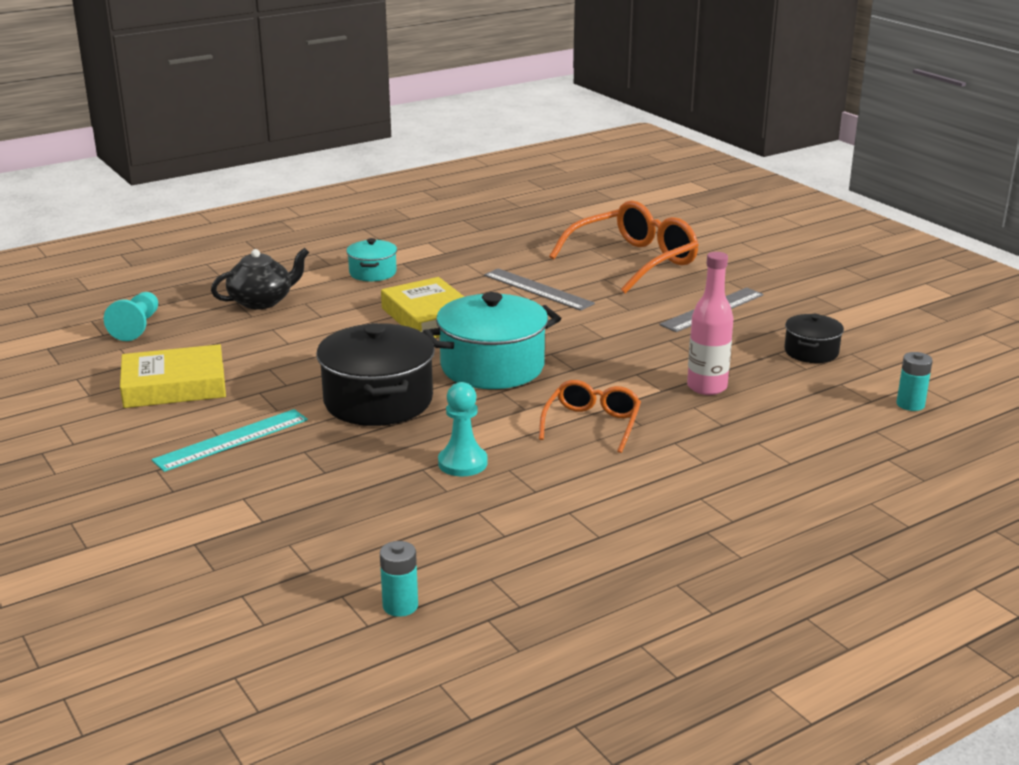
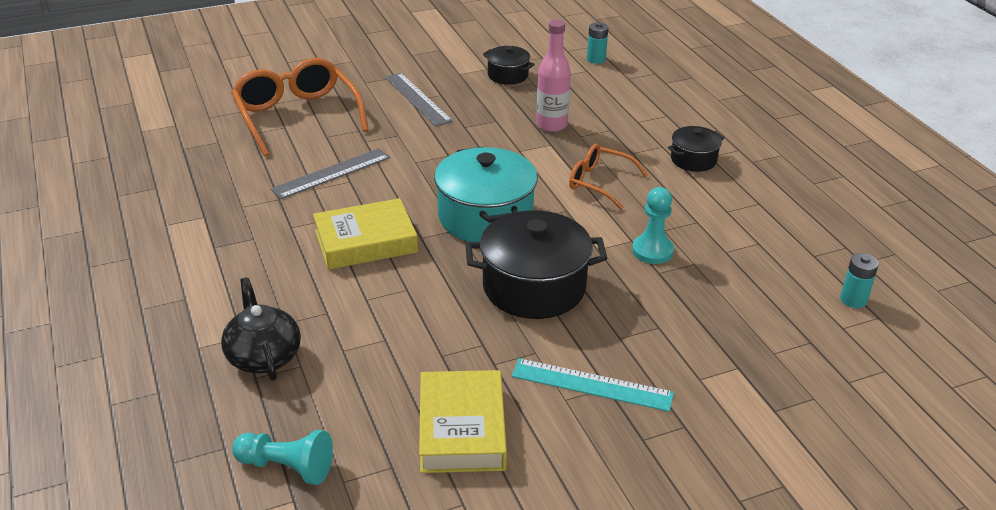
camera: 80 degrees left, 10 degrees up
(231, 440) = (592, 385): turquoise ruler -> turquoise ruler turned 45 degrees counterclockwise
(372, 273) = (229, 269): turquoise pot -> none
(682, 485) = (693, 160): none -> black pot

